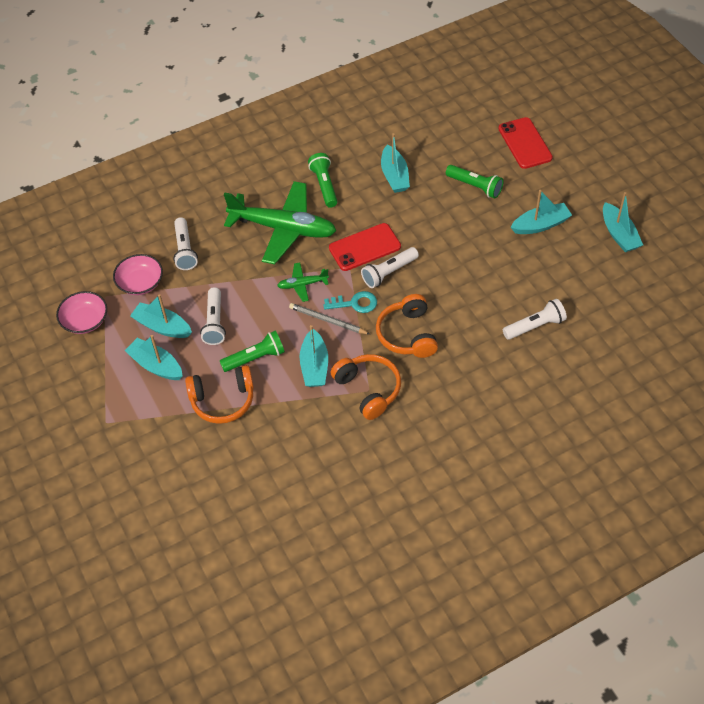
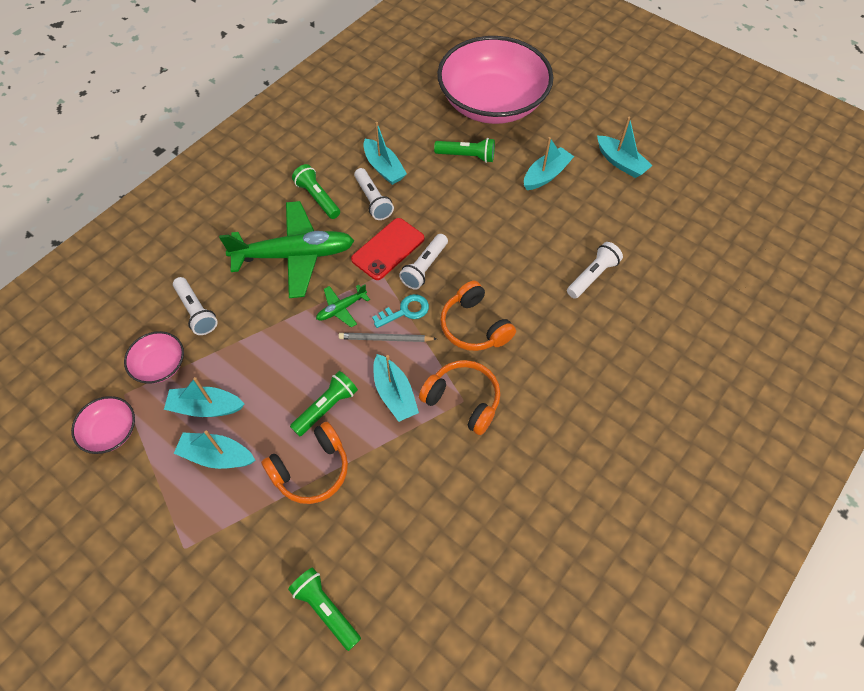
camera: 25 degrees left, 5 degrees up
(190, 501) = (326, 609): none -> green flashlight
(214, 322) = (264, 382): white flashlight -> white flashlight (373, 200)
(525, 143) = (492, 102): red phone -> pink bowl

